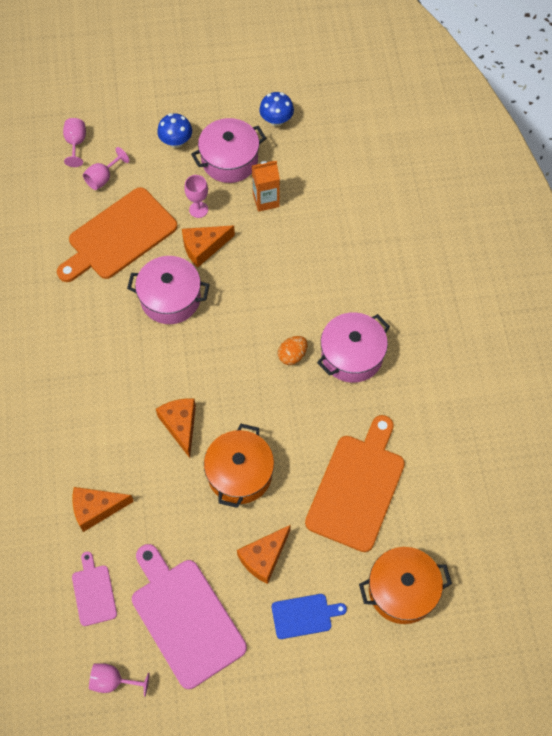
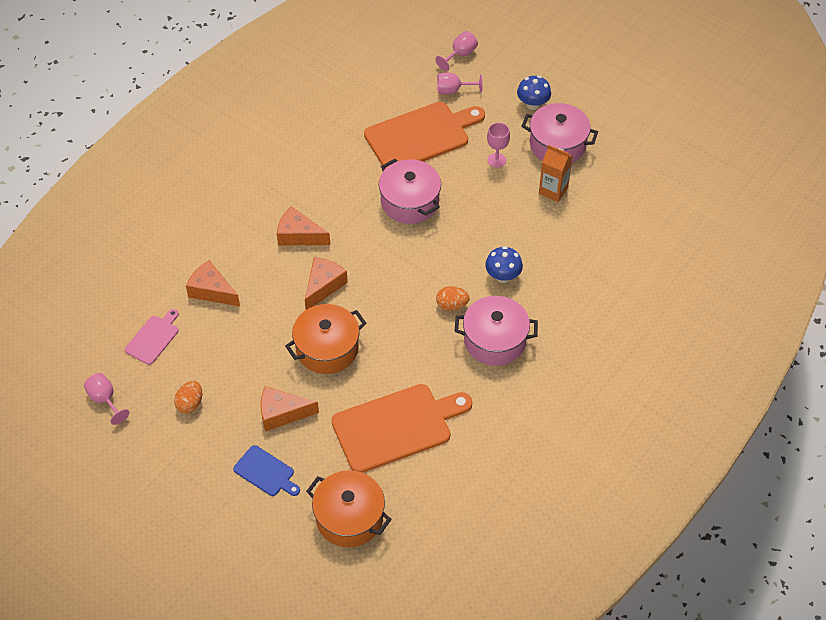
camera: 45 degrees right, 10 degrees down
(119, 236) = (420, 136): orange cutting board -> orange cutting board turned 150 degrees clockwise
(185, 618) = (190, 404): pink cutting board -> orange egg
(204, 247) = (471, 187): orange cheese -> orange cheese (299, 235)
(276, 120) = (625, 143): blue mushroom -> blue mushroom (503, 276)

